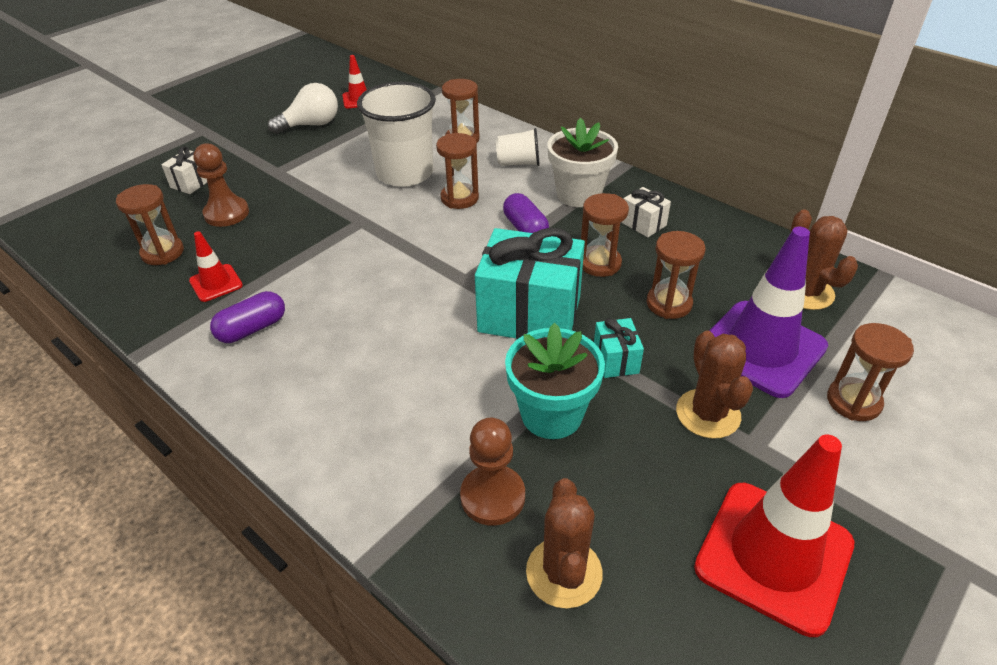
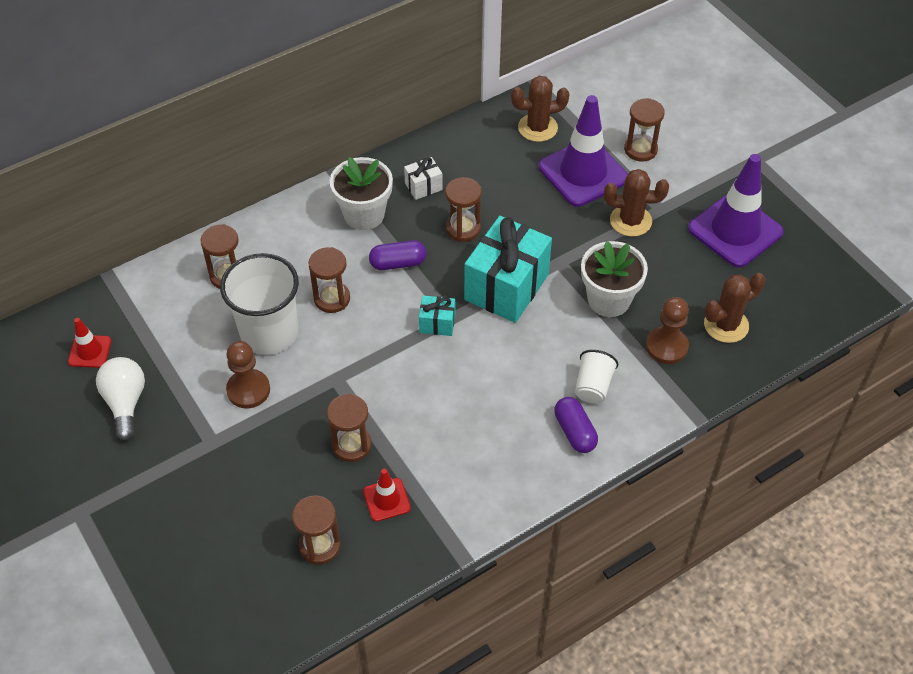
camera: 75 degrees left, 10 degrees up
(192, 183) = (197, 522): white gift -> none
(226, 213) = (273, 489): brown pawn -> brown pawn (248, 390)
(252, 329) = (460, 473): purple capsule -> purple capsule (575, 432)
(518, 163) = (293, 243): white cup -> white cup (593, 386)
(551, 414) = (608, 300): turquoise flower pot -> white flower pot
(564, 572) = (726, 325): brown cactus -> brown cactus turned 45 degrees counterclockwise
(615, 360) = (570, 251): turquoise gift -> turquoise gift (437, 323)
(669, 304) = (523, 204): brown hourglass -> brown hourglass (351, 445)
(773, 555) = (735, 230): red traffic cone -> purple traffic cone

